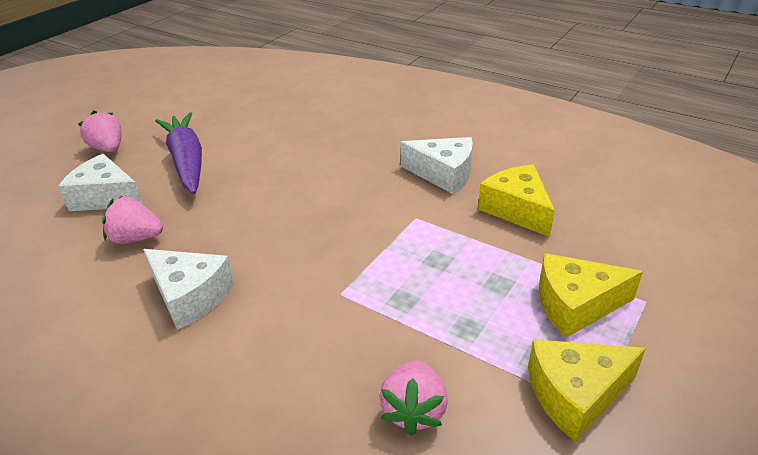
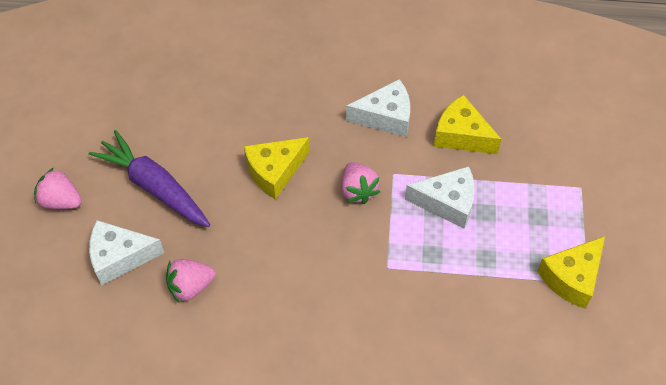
camera: 30 degrees left, 20 degrees up
(190, 296) = (283, 317): white cheese -> white cheese (447, 202)
(414, 410) = (490, 331): pink strawberry -> pink strawberry (358, 190)
(576, 305) = (542, 209): yellow cheese -> yellow cheese (274, 171)

